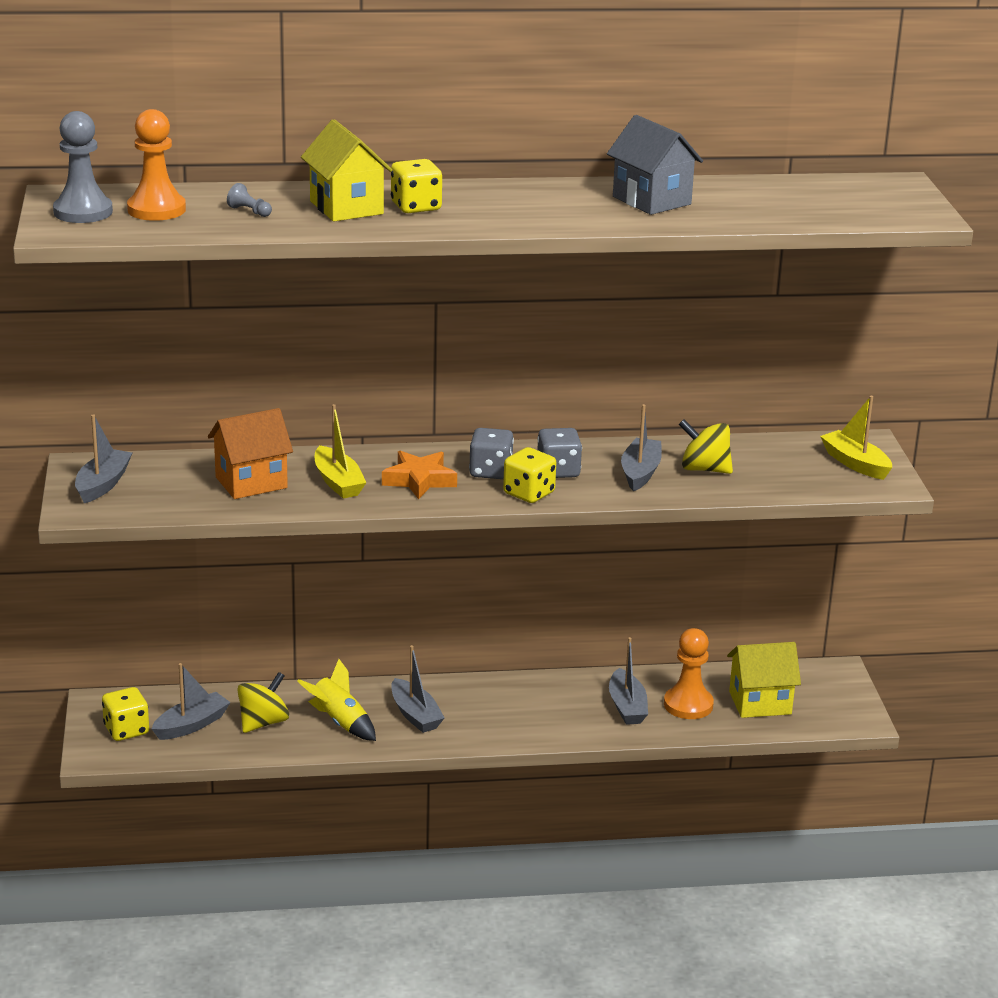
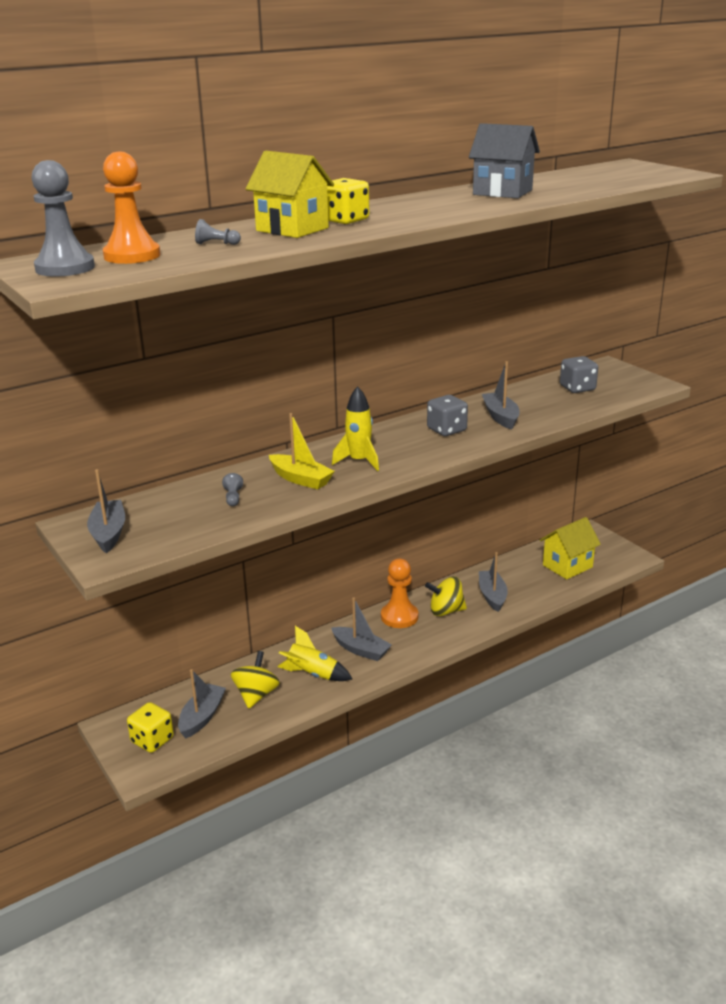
camera: 25 degrees left, 0 degrees up
(251, 482) = (233, 498): orange house -> grey pawn
(419, 480) = (359, 461): orange star -> yellow rocket
(490, 471) = (402, 442): grey dice -> grey dice (577, 388)
(529, 493) = (446, 449): yellow dice -> none
(627, 707) = (492, 596): grey boat -> grey boat turned 150 degrees counterclockwise
(688, 705) = (527, 582): orange pawn -> orange pawn (399, 617)
(704, 469) = (537, 404): yellow spinning top -> yellow spinning top (446, 611)
(855, 463) = (619, 378): yellow boat -> none

